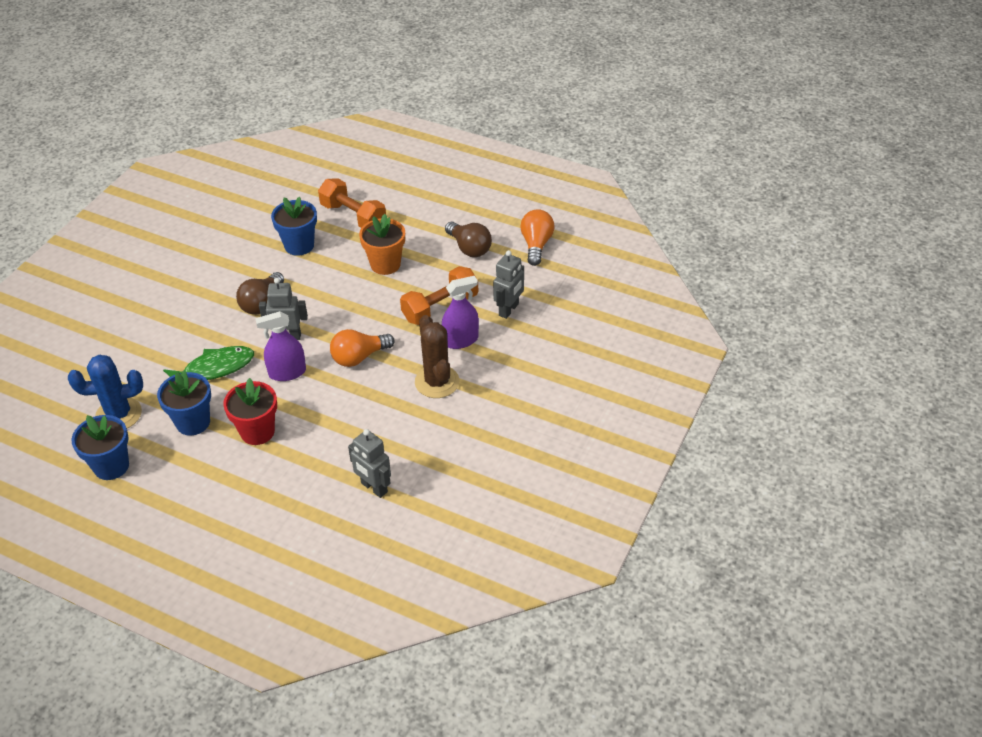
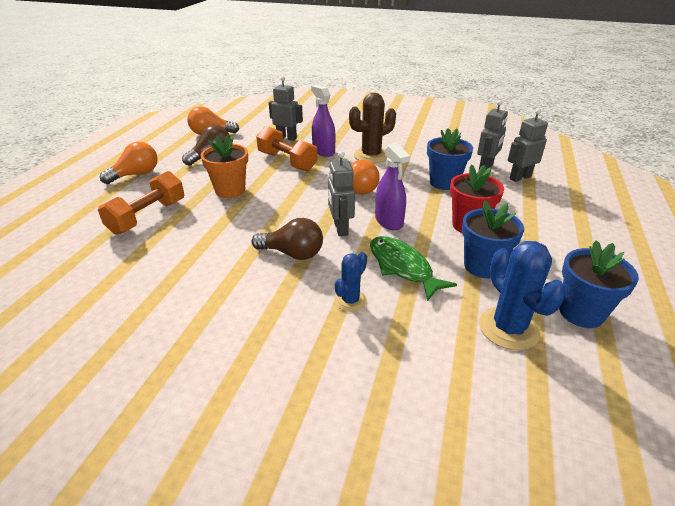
camera: 100 degrees left, 10 degrees down
(189, 331) = (350, 300): none -> blue cactus
(299, 245) = (192, 244): blue flower pot -> blue flower pot (444, 183)
(338, 513) = (520, 177): none -> grey robot
(439, 200) = (136, 175): none -> orange light bulb

